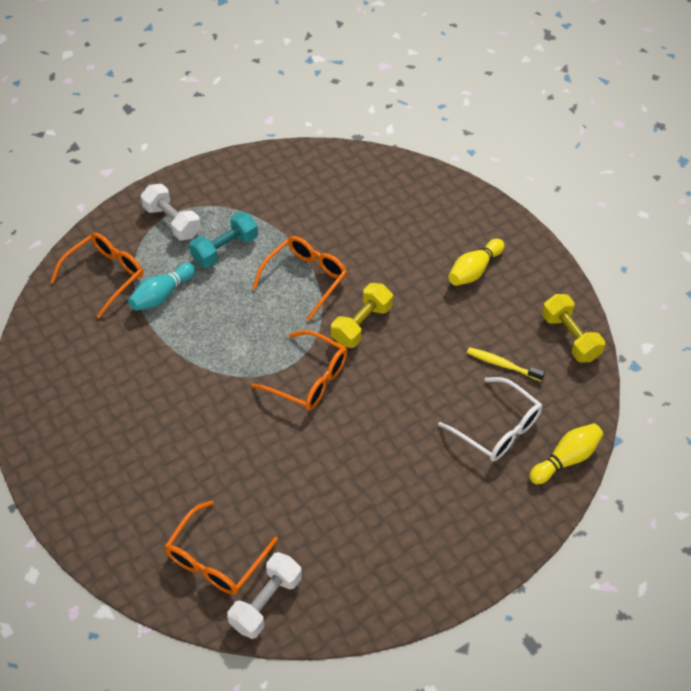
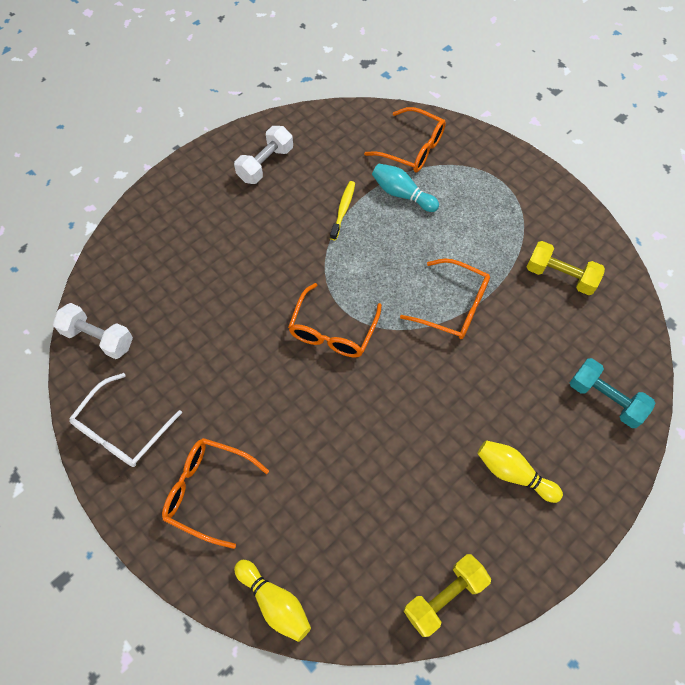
camera: 80 degrees right, 10 degrees up
(172, 222) = (490, 183): white dumbbell -> white dumbbell (265, 164)
(216, 559) = (137, 292): orange glasses -> orange glasses (208, 491)
(225, 249) = (470, 231): turquoise dumbbell -> turquoise dumbbell (605, 399)
(362, 324) = (409, 367): yellow dumbbell -> yellow dumbbell (560, 276)
(497, 428) = (303, 521): white glasses -> white glasses (122, 429)
(502, 364) = (388, 518): yellow toothbrush -> yellow toothbrush (343, 209)

